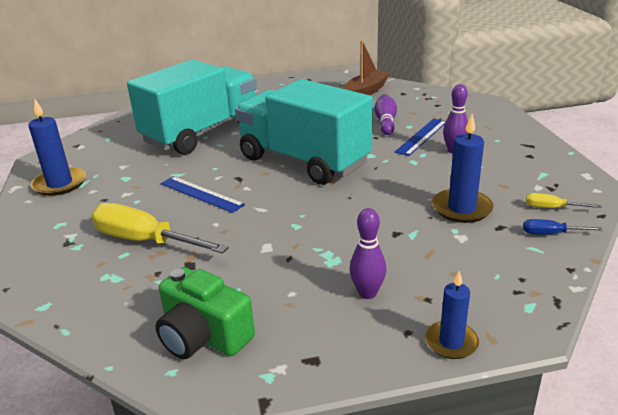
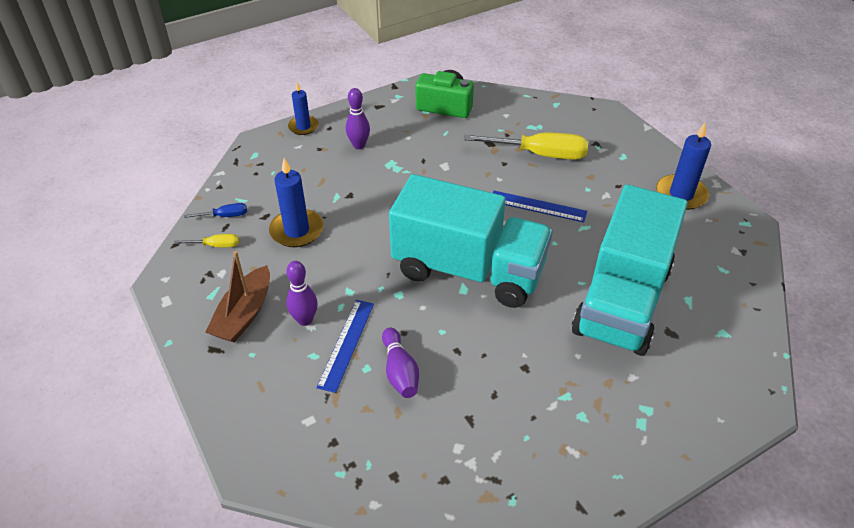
camera: 160 degrees right, 15 degrees up
(365, 92) = (458, 468): brown boat -> brown boat (244, 314)

